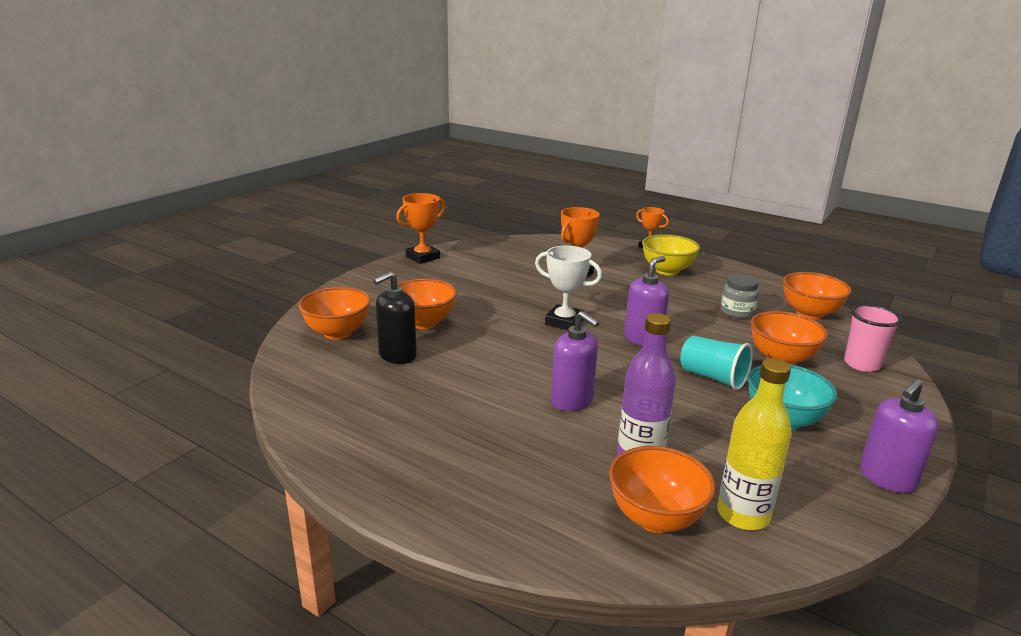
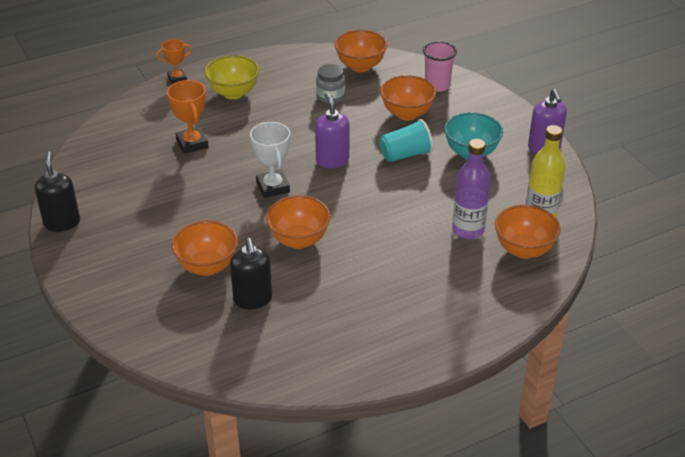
camera: 60 degrees left, 15 degrees up
(338, 333) = (181, 325): orange bowl -> orange bowl (298, 240)
(423, 257) = (62, 222): orange trophy -> black soap dispenser
(564, 322) = (273, 187): white trophy -> white trophy turned 75 degrees counterclockwise
(572, 401) = (387, 231): purple soap dispenser -> none

